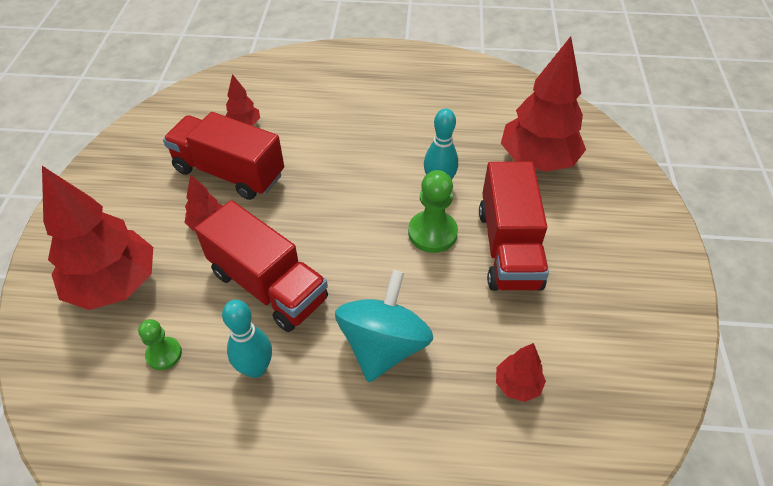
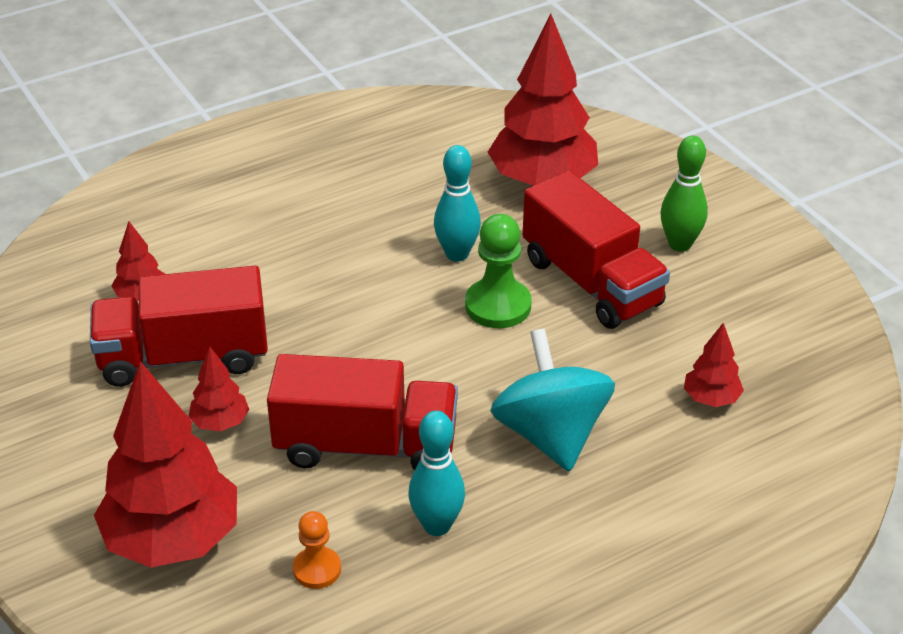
camera: 35 degrees left, 10 degrees down
(164, 354) = (317, 569): green pawn -> orange pawn
(595, 251) = (680, 244): none -> green bowling pin

